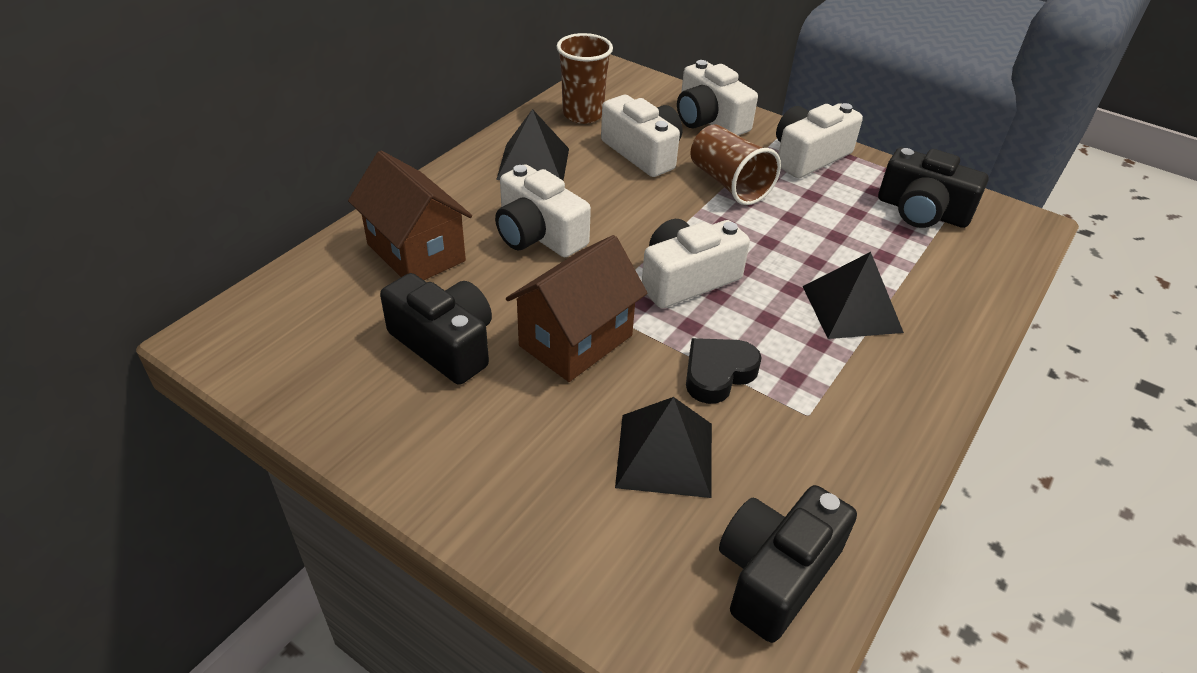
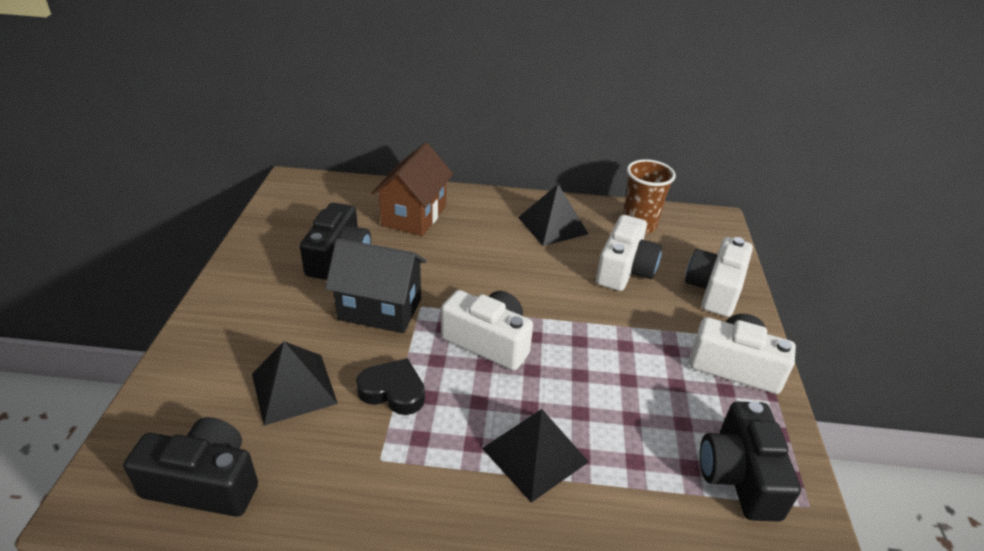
camera: 60 degrees right, 5 degrees down
(538, 234) = (476, 255): white camera -> none
(576, 340) = (380, 309): brown house -> black house
(729, 183) = (636, 327): brown cup -> none

